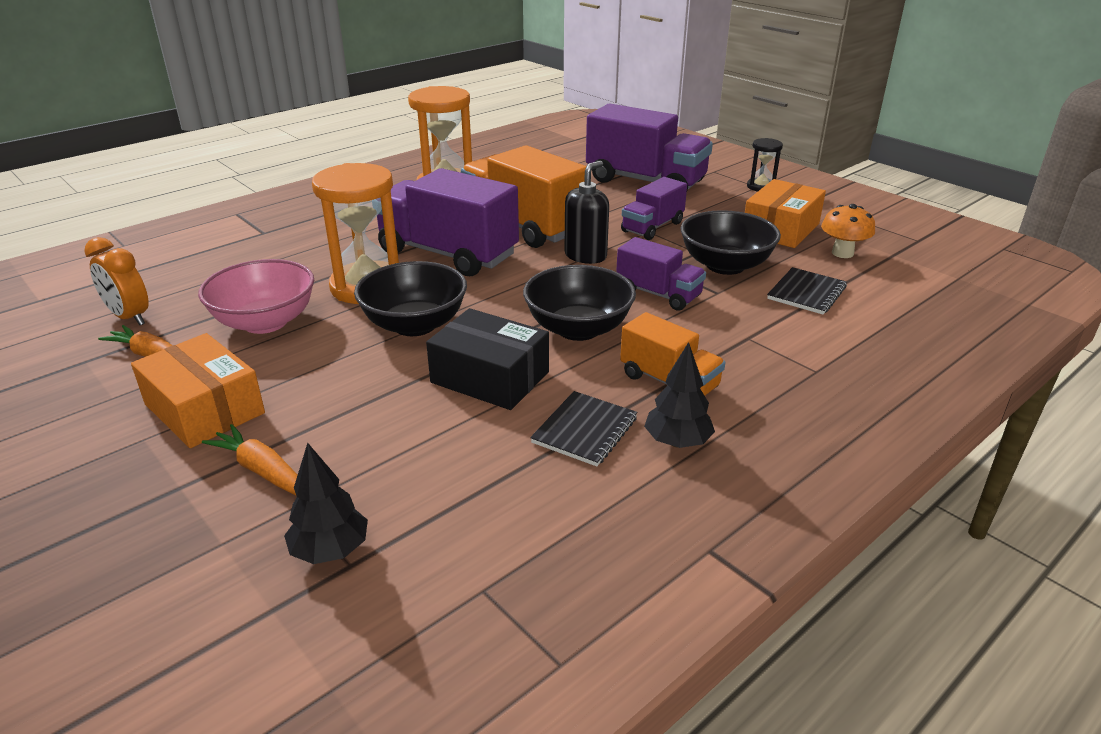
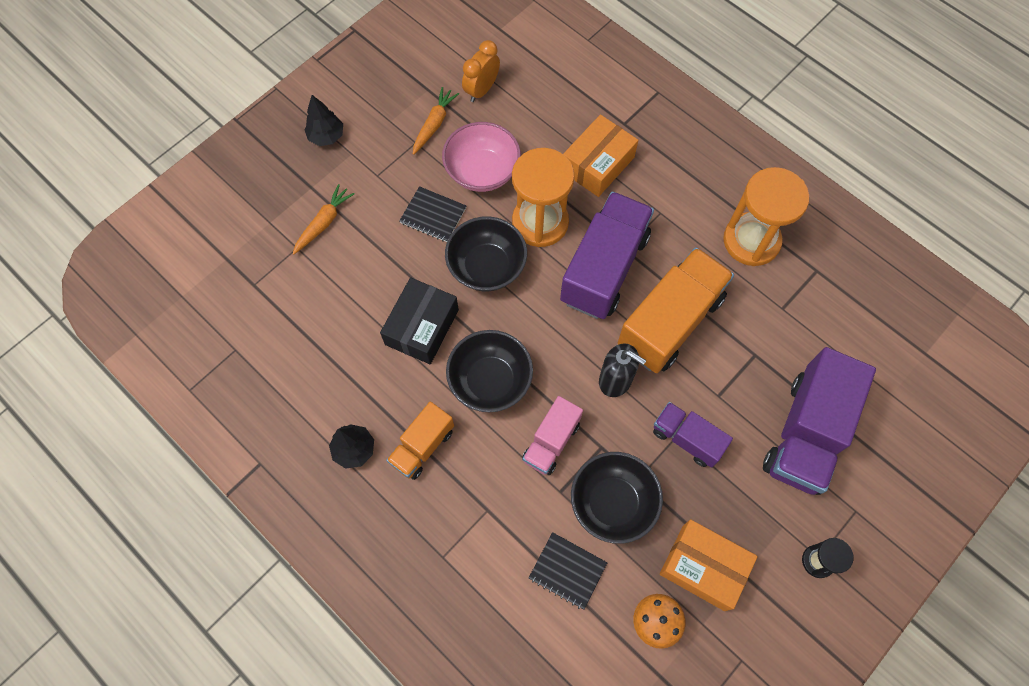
camera: 85 degrees right, 35 degrees up
(204, 409) = (380, 173): orange box -> orange box (597, 164)
(330, 550) = (263, 273): black tree -> black tree (326, 136)
(585, 430) = (365, 392): black notebook -> black notebook (433, 215)
(658, 294) = (551, 442): purple truck -> pink truck

